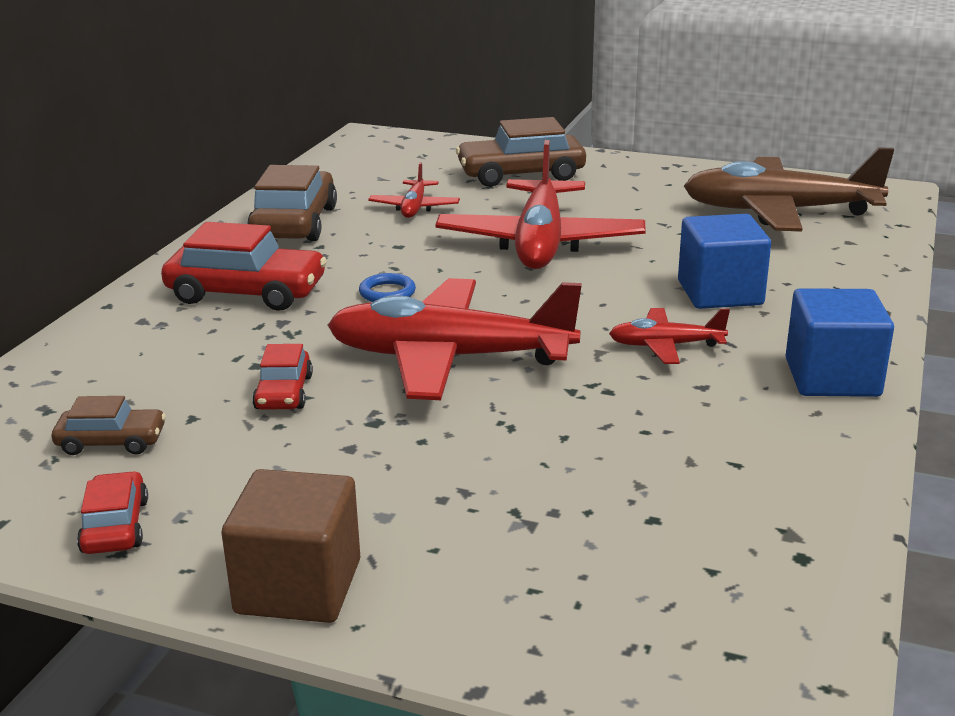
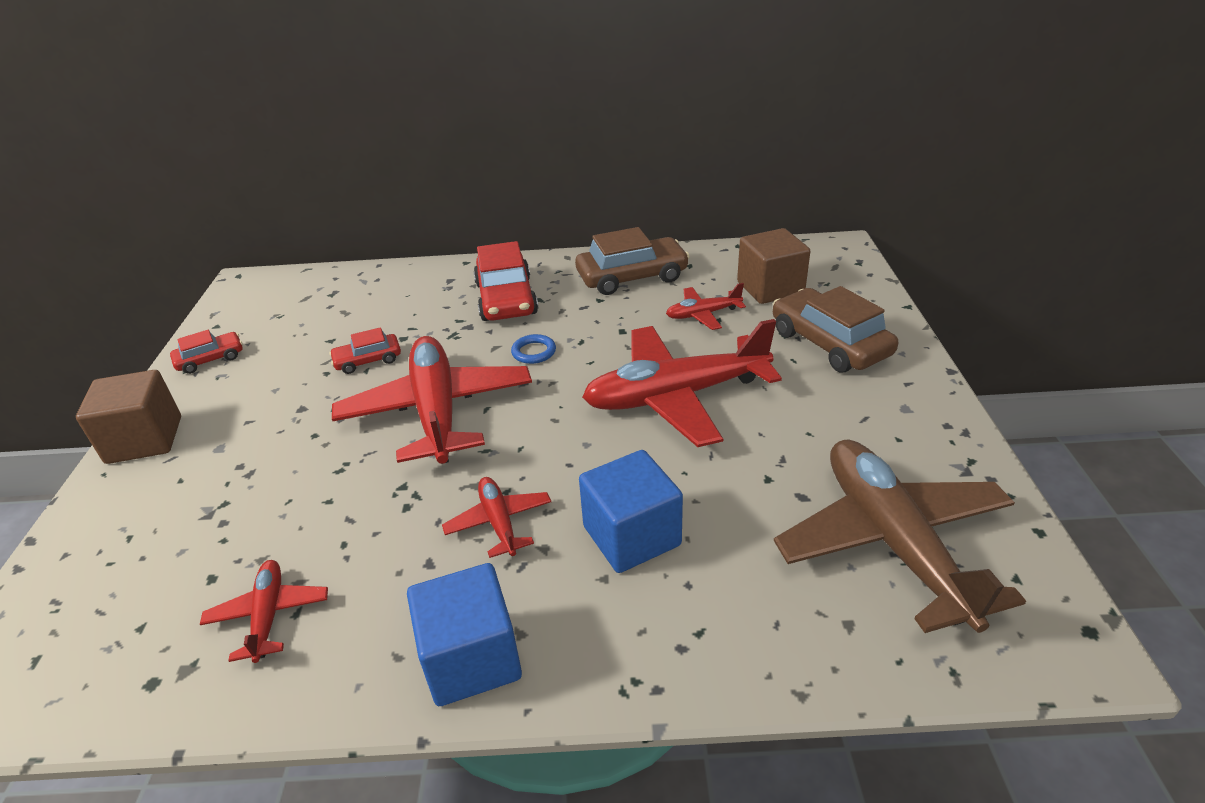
camera: 70 degrees right, 10 degrees up
(111, 441) = (299, 325): brown car -> none
(403, 174) = (770, 288): none -> brown cube
(733, 480) = (268, 615): none -> red plane

